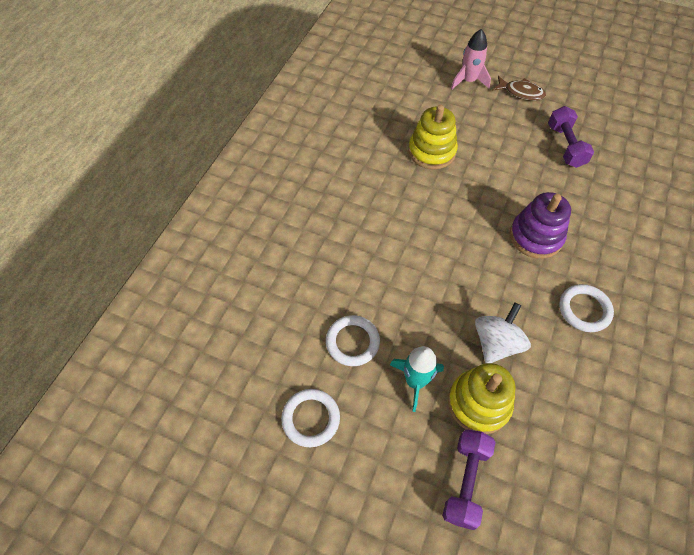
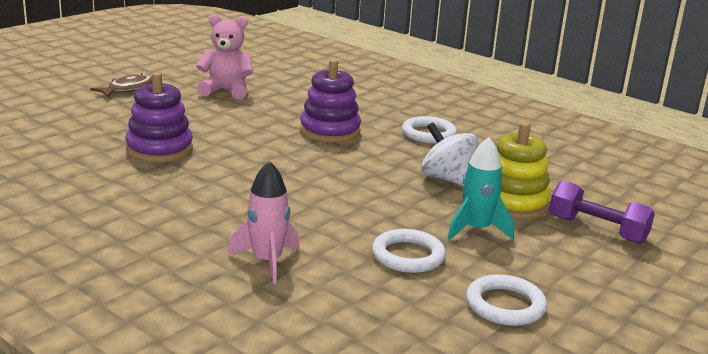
camera: 75 degrees left, 35 degrees down
(431, 151) = (159, 149): yellow stacking toy -> purple stacking toy
(468, 81) = (72, 106): pink rocket -> pink rocket (267, 261)
(565, 146) = (226, 91): purple dumbbell -> pink teddy bear

